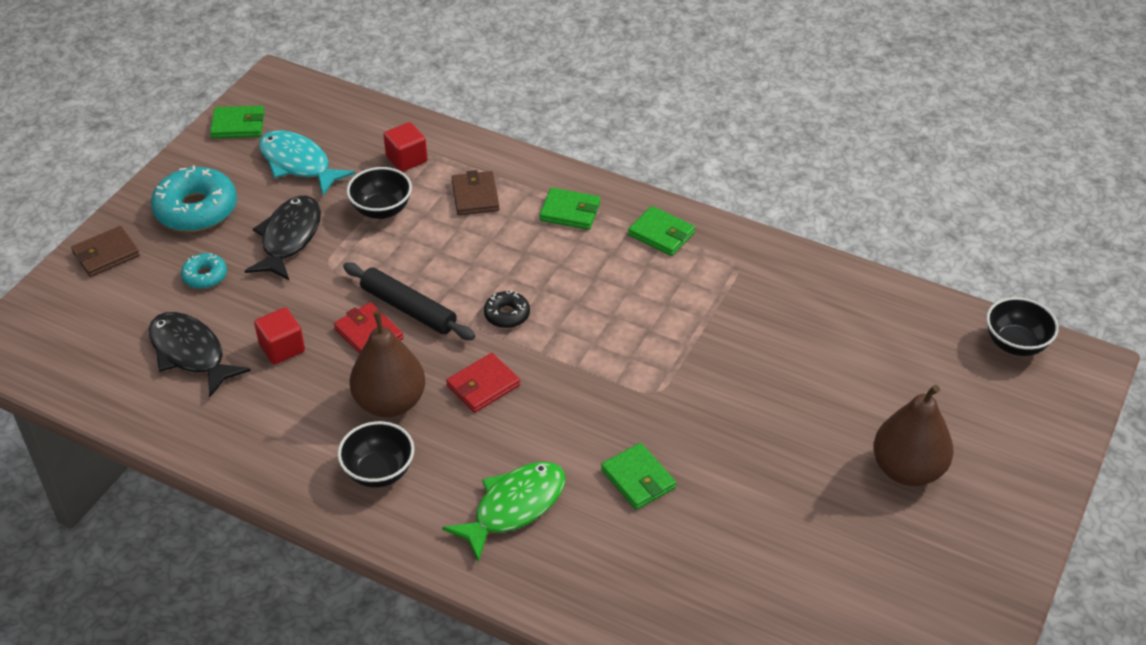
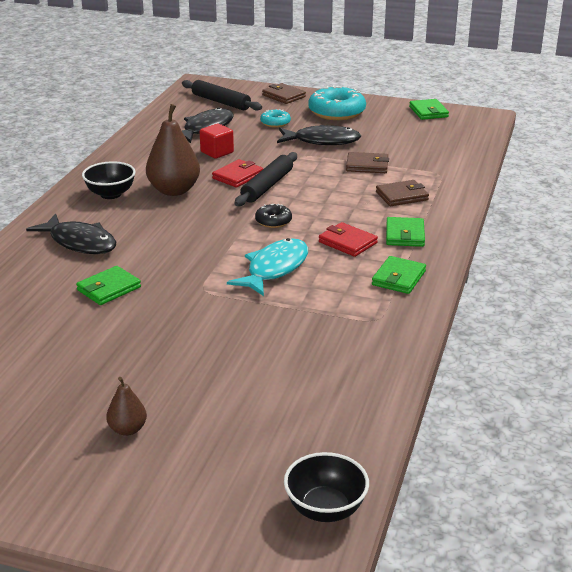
camera: 80 degrees right, 15 degrees down
(93, 327) = (221, 102): none -> black rolling pin
(298, 164) = (400, 134): turquoise fish -> turquoise fish (274, 269)
(381, 210) = (367, 165): black bowl -> brown wallet
(406, 159) = (429, 167): red cube -> none
(483, 386) = (196, 220): red wallet -> red wallet (347, 242)
(514, 507) = (80, 242): green fish -> black fish
(907, 469) = (127, 429): brown pear -> brown pear, size x0.51

